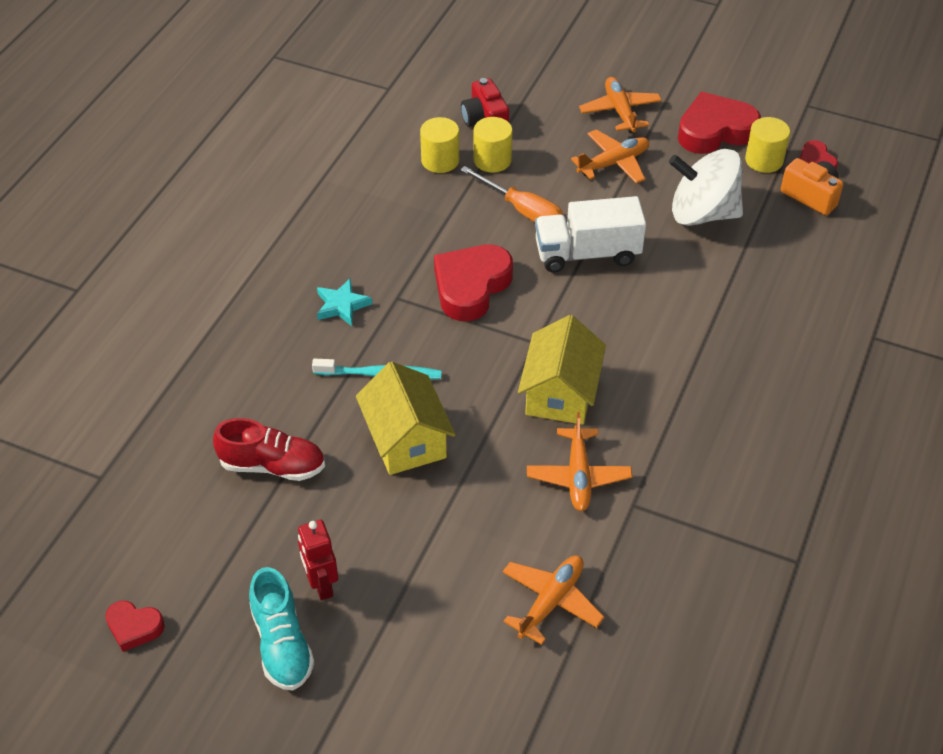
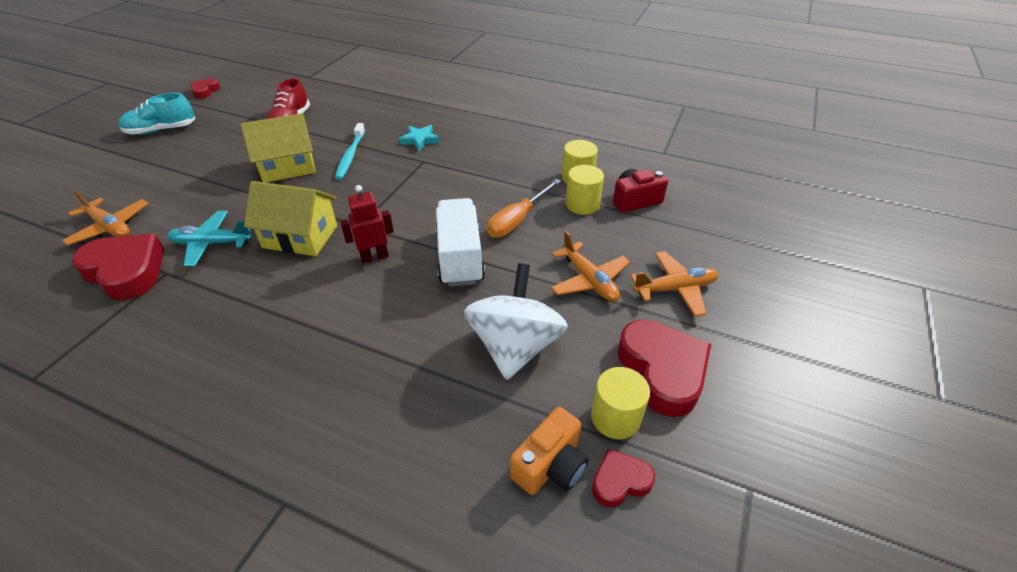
camera: 90 degrees right, 5 degrees down
(321, 585) = (192, 140): red robot -> red robot (374, 257)
(471, 287) = (428, 193): red heart -> red heart (126, 271)
(578, 476) = (212, 244): orange plane -> turquoise plane

